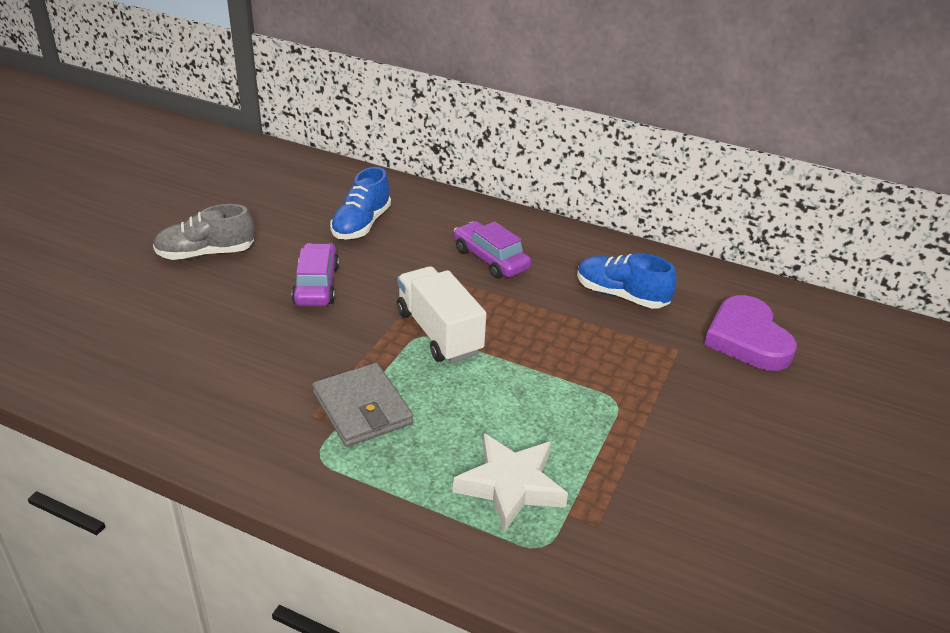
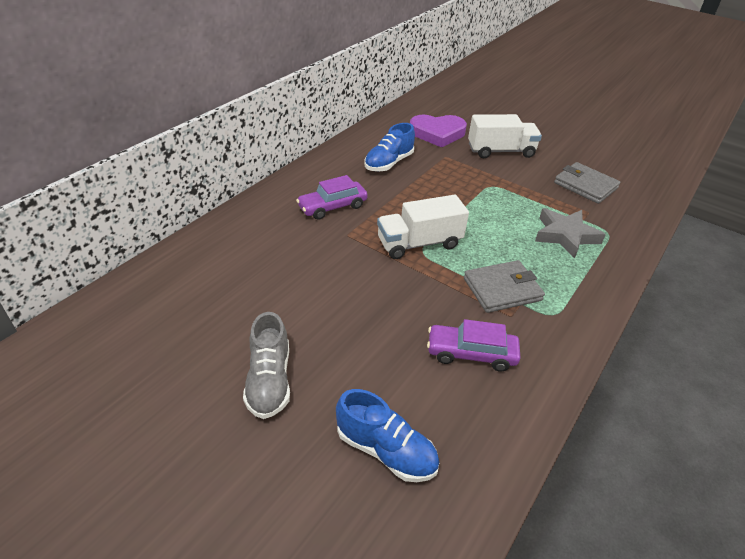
camera: 80 degrees left, 5 degrees up
(316, 285) = (345, 302): purple car -> purple car (471, 353)
(361, 224) = (256, 267): blue shoe -> blue shoe (386, 450)
(510, 486) = (565, 236): white star -> grey star
(687, 529) = (585, 185): none -> grey wallet
(739, 415) = (500, 151): none -> white truck

